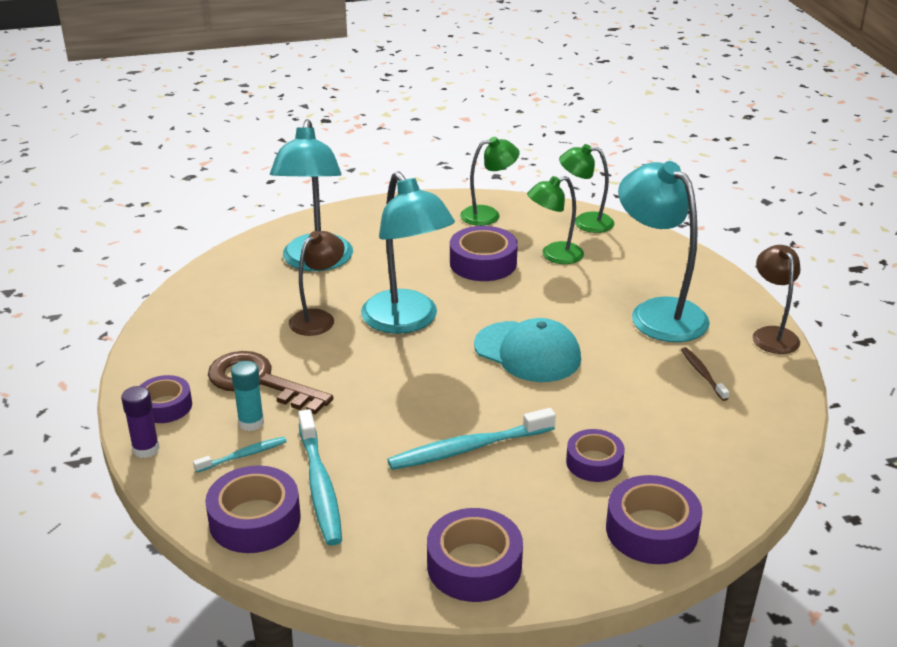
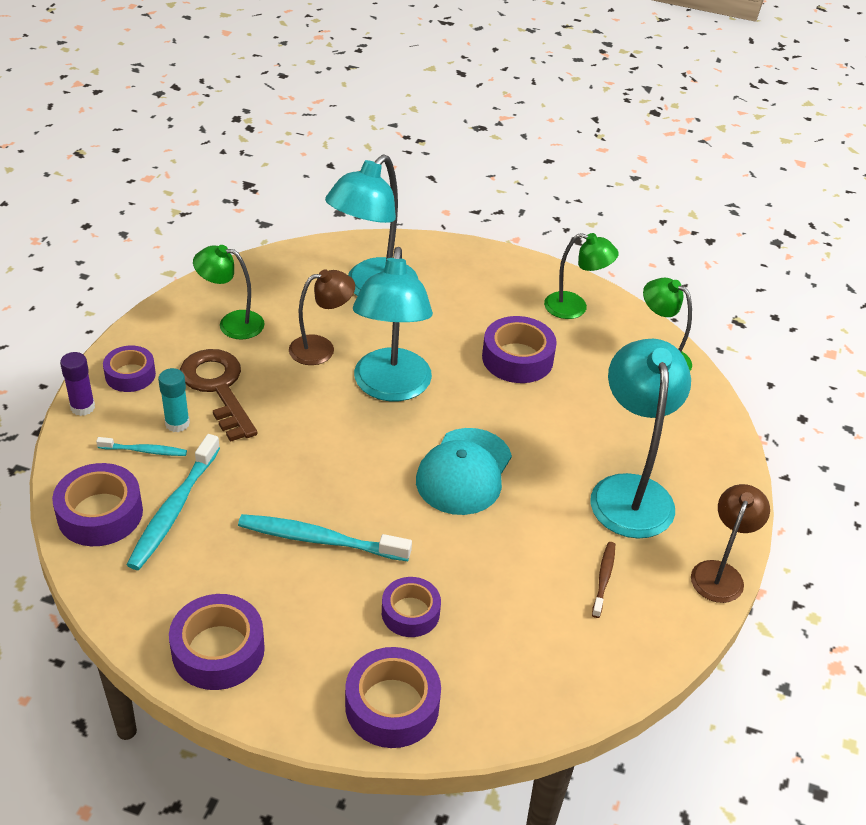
camera: 30 degrees right, 10 degrees up
(527, 352) = (464, 472): turquoise cap -> turquoise cap turned 45 degrees clockwise
(554, 255) = (592, 381): green lamp -> green lamp (232, 323)

